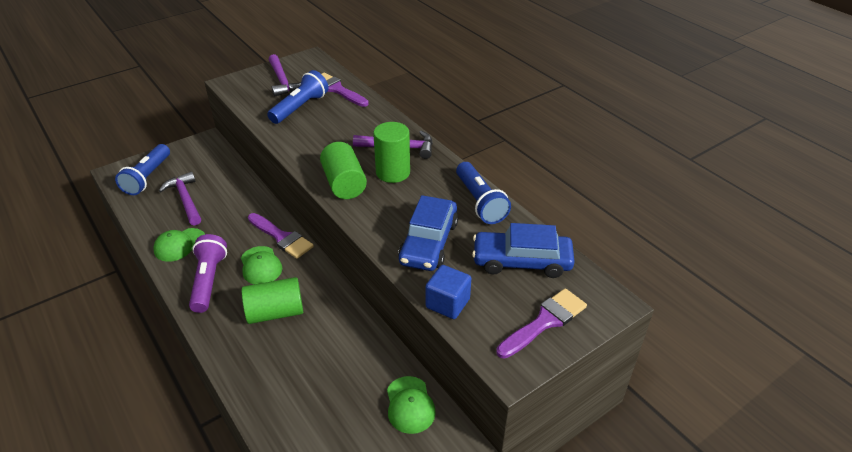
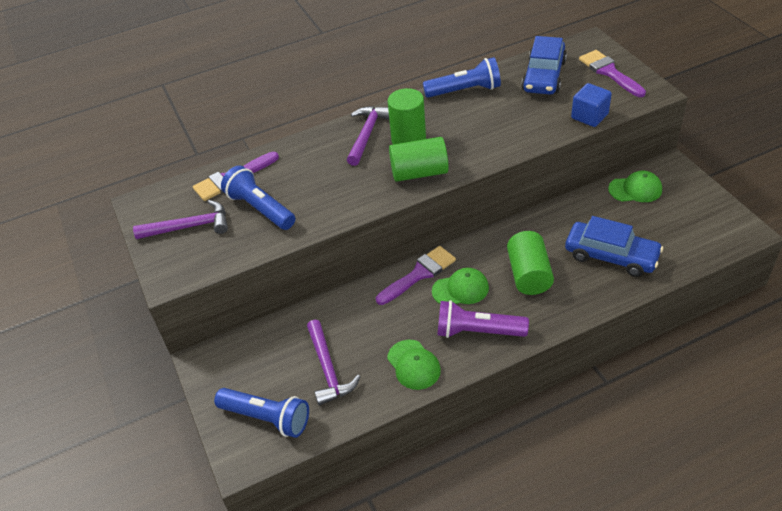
camera: 75 degrees left, 5 degrees up
(185, 199) = (328, 369): purple hammer -> purple hammer turned 90 degrees counterclockwise
(428, 242) = (515, 122): blue car -> blue car (611, 256)

